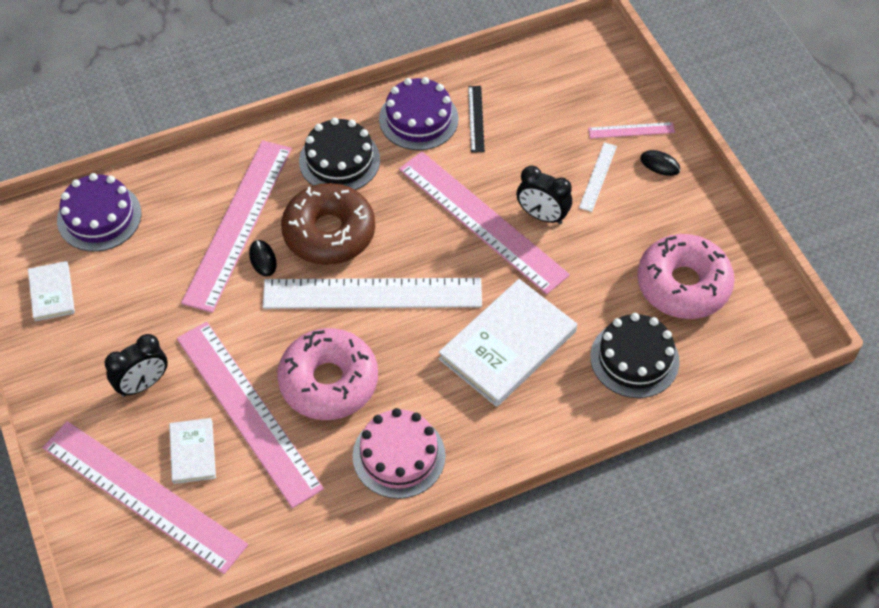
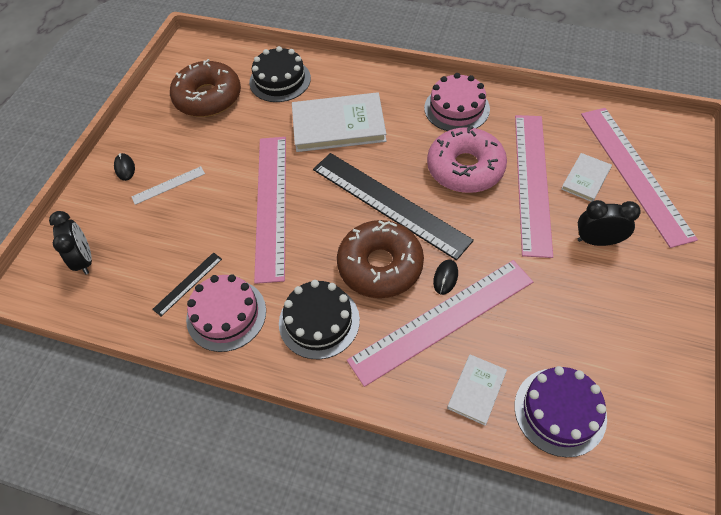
camera: 135 degrees left, 0 degrees up
(52, 293) = (639, 362): white book -> white book (476, 390)
(372, 293) = (389, 204): white ruler -> black ruler
(418, 119) = (226, 314): purple cake -> pink cake
(542, 216) = (232, 183): black clock -> black clock (85, 259)
(631, 130) = (108, 201): pink ruler -> none
(683, 285) = (208, 97): pink donut -> brown donut

